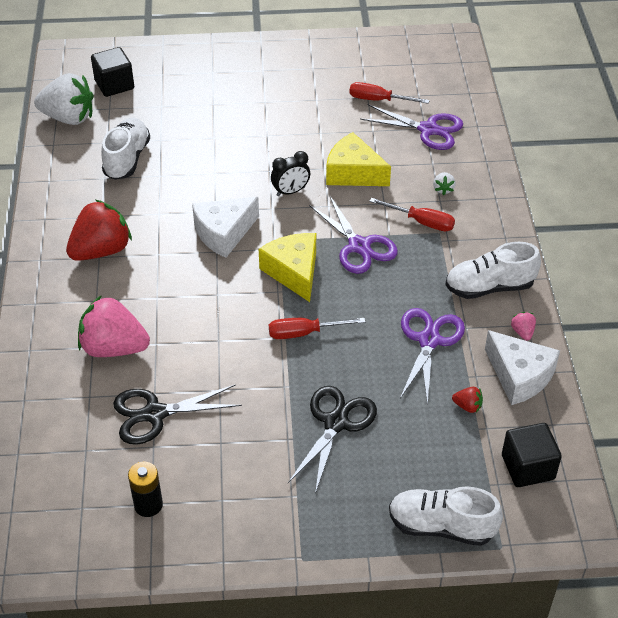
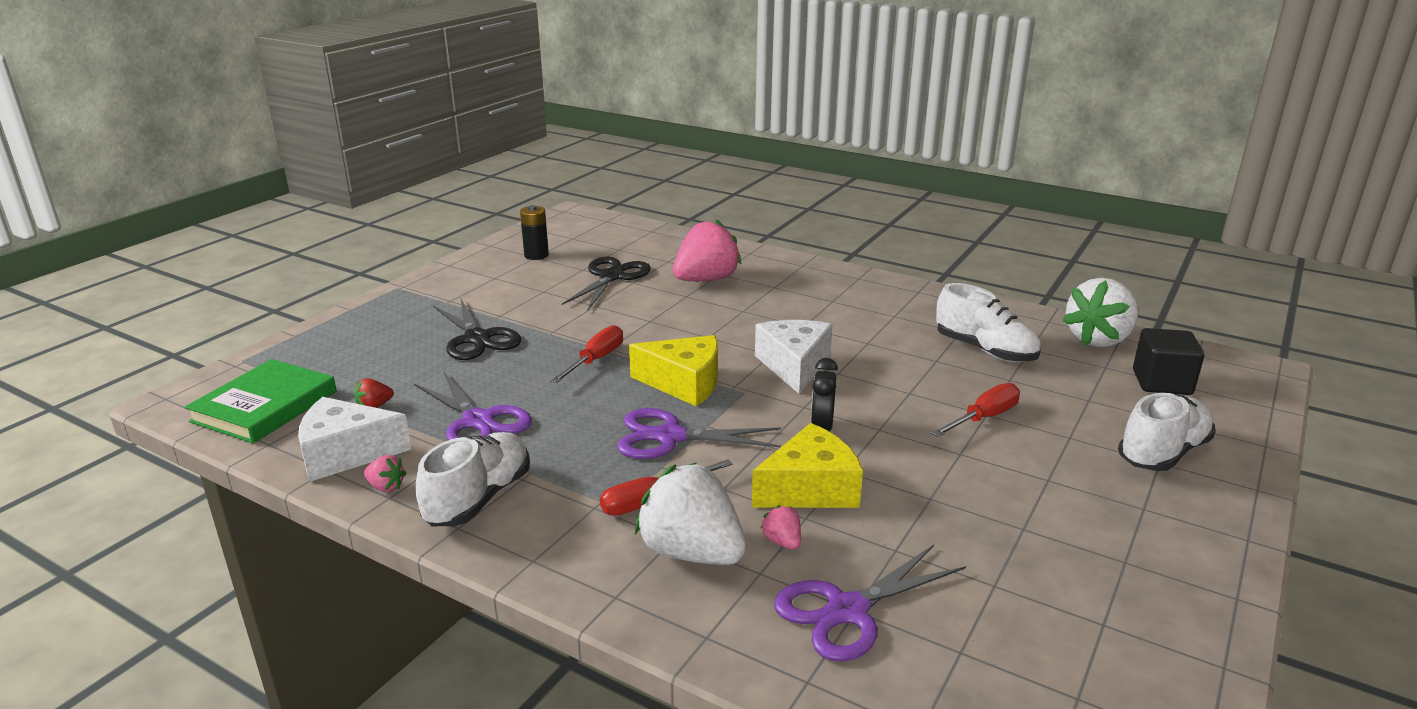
camera: 125 degrees right, 20 degrees down
(101, 250) = (840, 303): red strawberry -> none
(378, 100) = (976, 593): red screwdriver -> red screwdriver (983, 418)
(404, 165) = (782, 542): none -> pink strawberry
(441, 526) = (309, 344): white shoe -> white shoe (1162, 453)
(443, 189) = (691, 552): white strawberry -> white strawberry, size x2.41
(528, 467) = (265, 406): black cube -> green book

